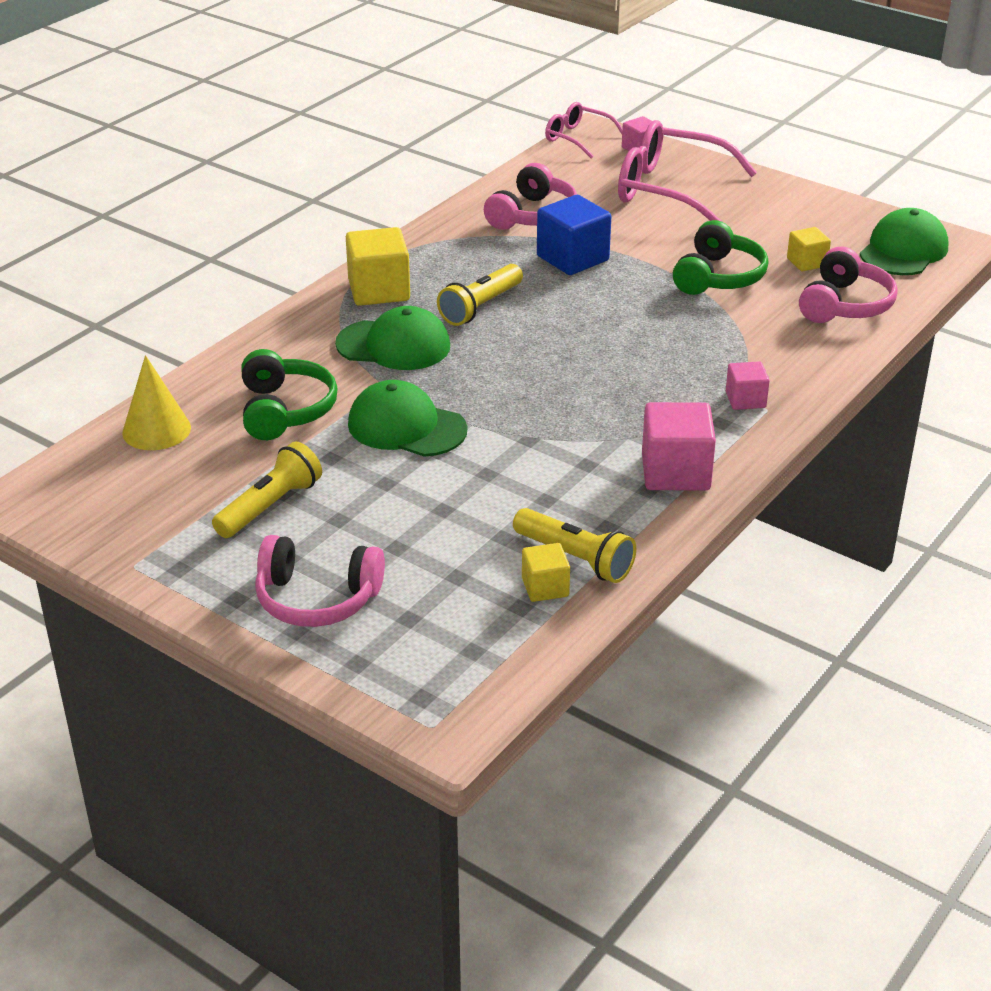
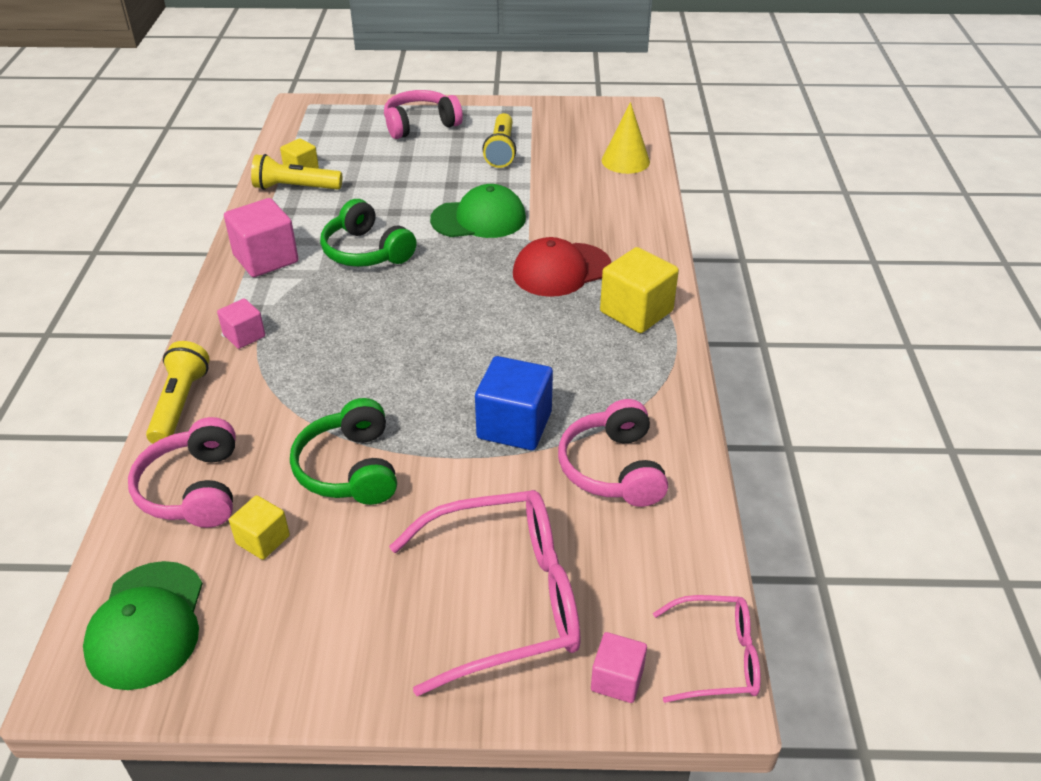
camera: 145 degrees right, 5 degrees up
(285, 410) = (569, 199): green headphones -> green headphones (366, 251)
(394, 345) = (561, 270): green cap -> red cap
(480, 307) = (537, 332): yellow flashlight -> yellow flashlight (180, 404)

